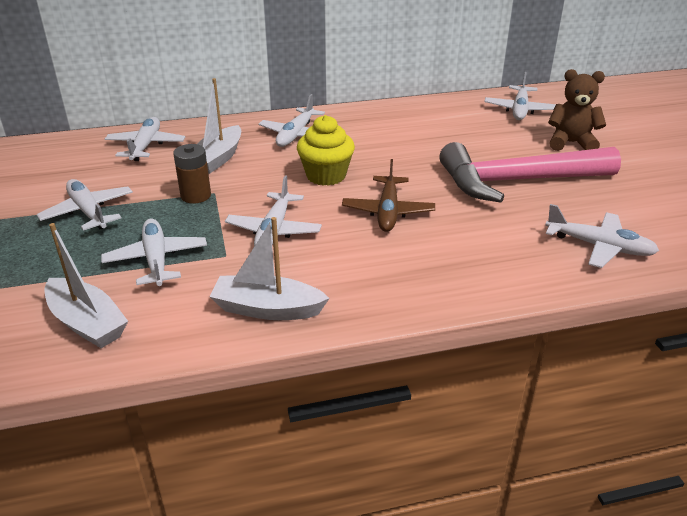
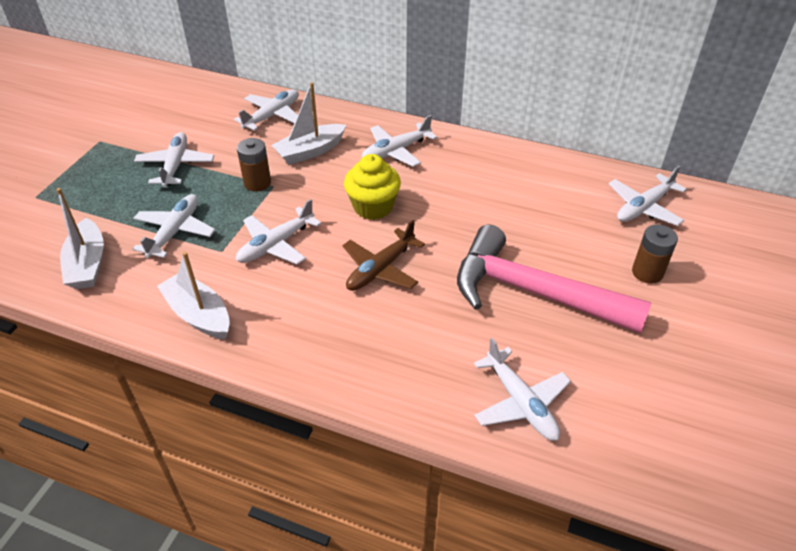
camera: 35 degrees right, 10 degrees up
(571, 143) = (647, 272): brown teddy bear -> brown battery

